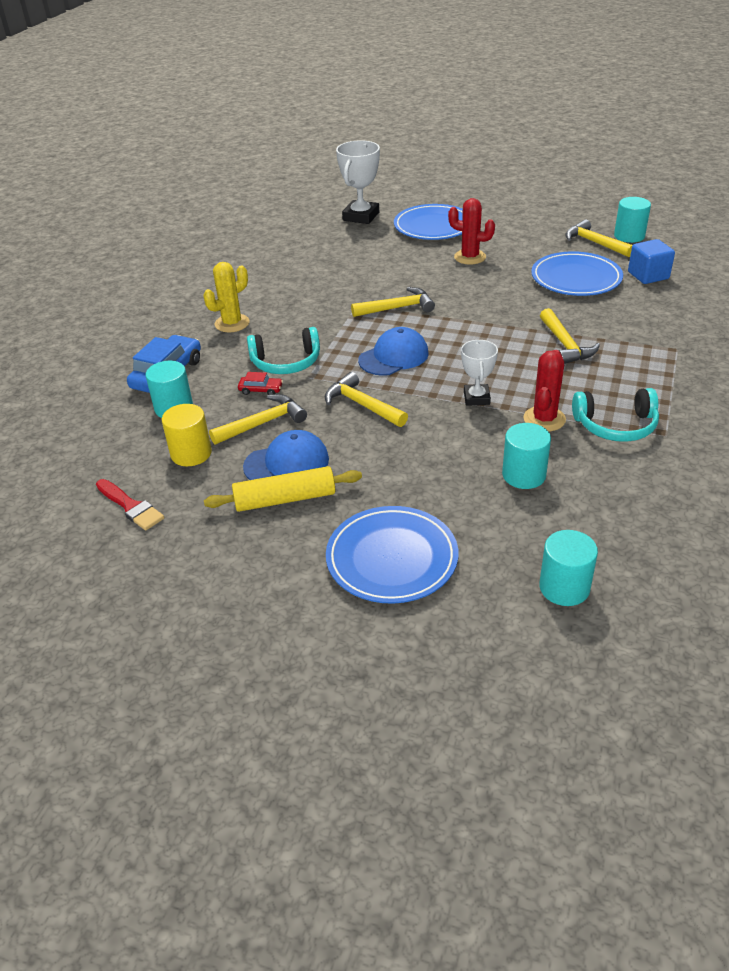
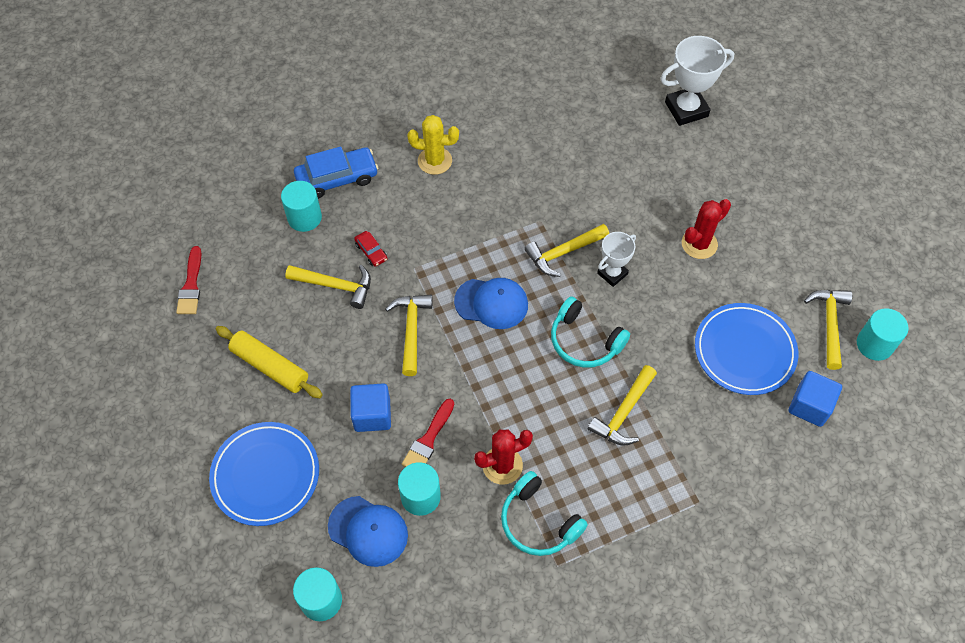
camera: 45 degrees right, 20 degrees up
(191, 453) = (267, 272): yellow cylinder -> none
(286, 362) = (418, 239): turquoise headphones -> turquoise headphones (584, 341)
(287, 463) = (306, 336): blue cap -> blue cap (368, 531)
(397, 308) = (563, 253): yellow hammer -> yellow hammer turned 120 degrees clockwise
(412, 463) = (372, 415): none -> blue cube
(433, 226) = (726, 177): blue plate -> none
(470, 257) = (699, 244): red cactus -> red cactus turned 75 degrees clockwise
(474, 445) = (428, 440): none -> red brush
(476, 398) = (488, 400): white trophy -> white trophy (612, 273)

